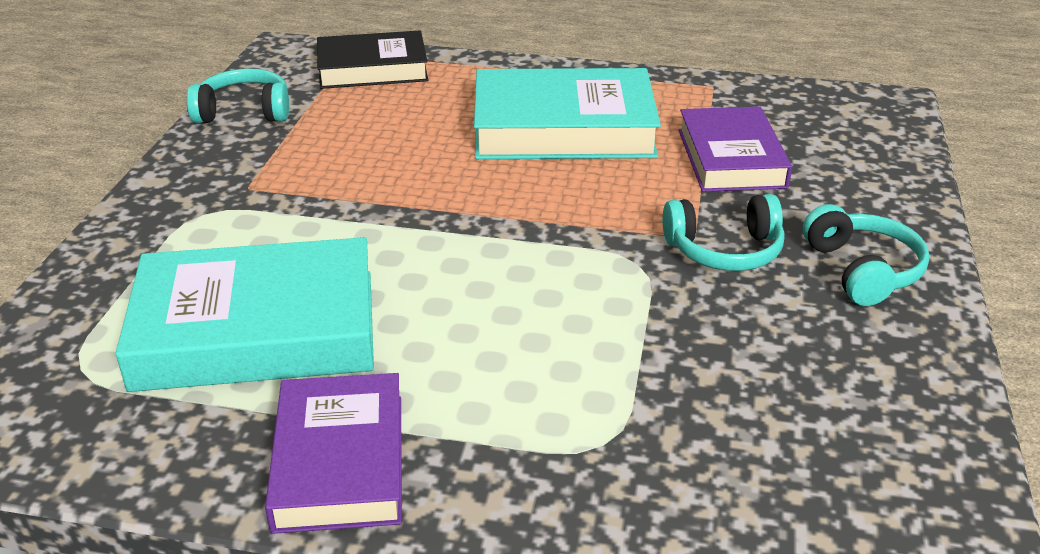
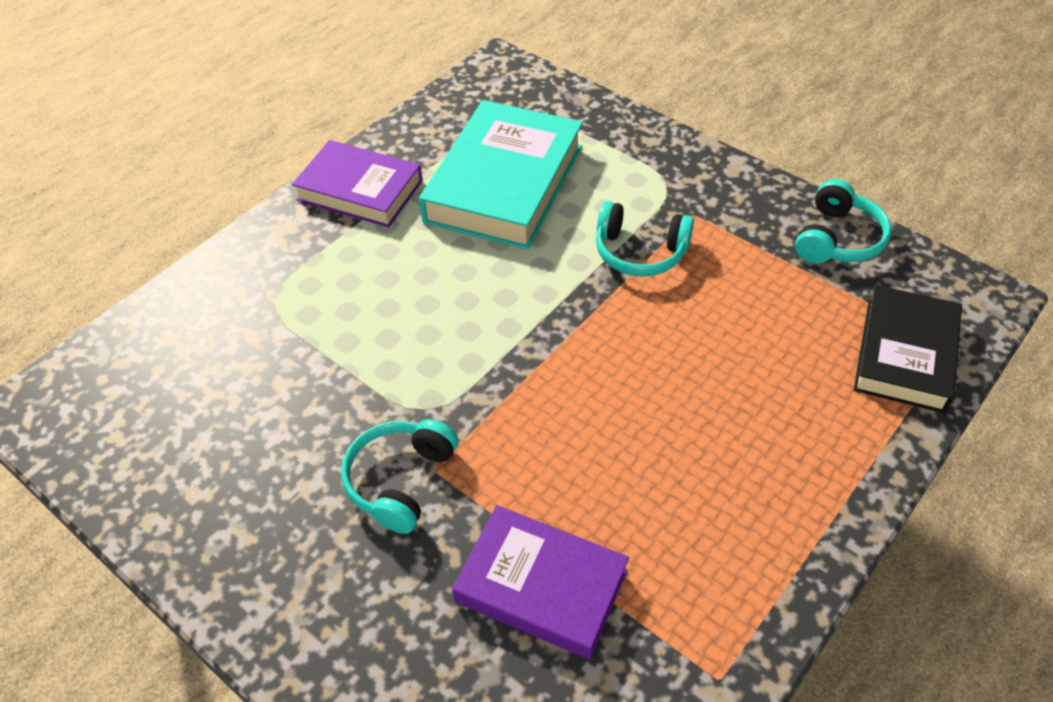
camera: 120 degrees right, 15 degrees up
(563, 128) = (687, 464): turquoise book -> none
(863, 270) = (298, 570): turquoise headphones -> turquoise headphones (640, 252)

